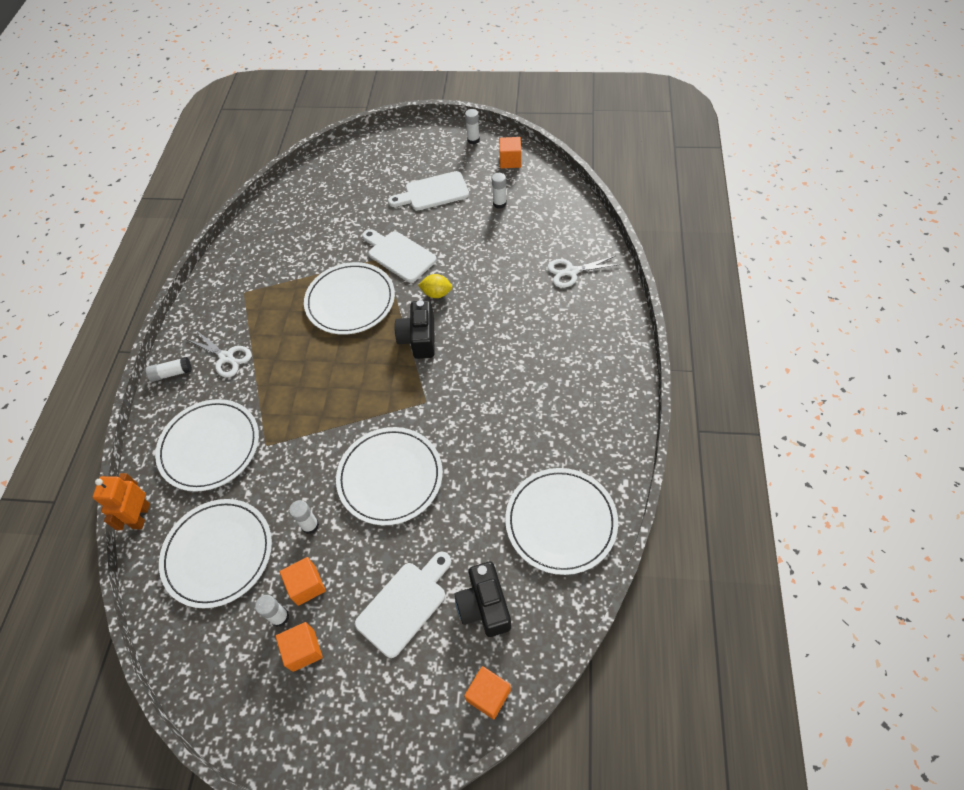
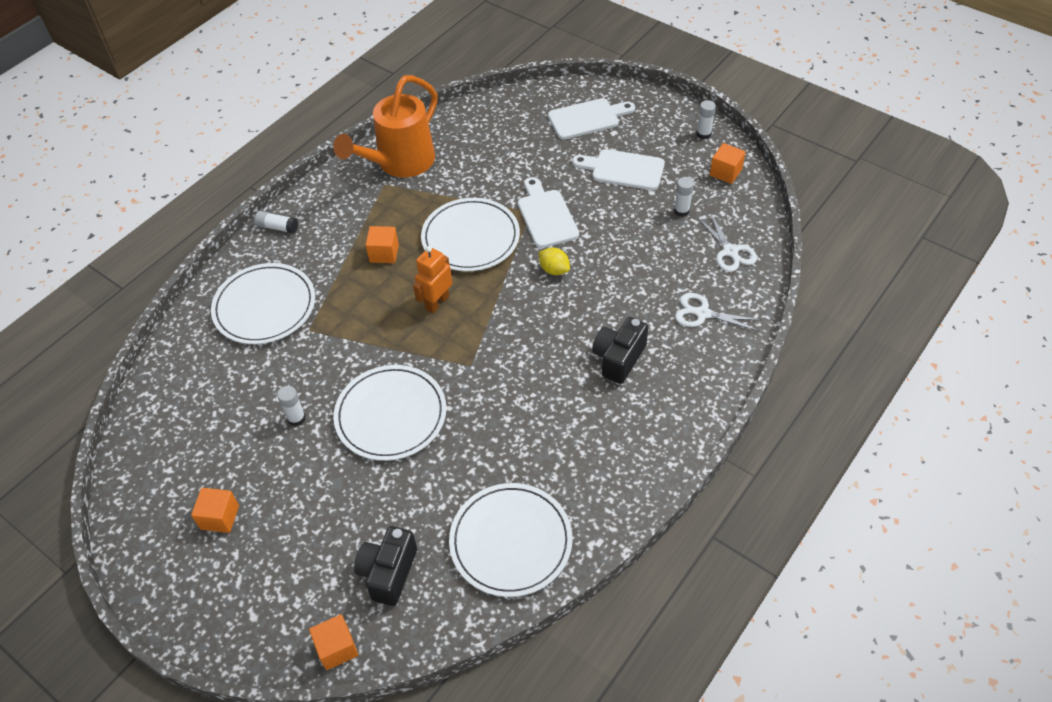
camera: 30 degrees right, 5 degrees down
(141, 516) = (175, 335): orange robot -> orange robot (437, 302)
(218, 553) = (210, 400): white plate -> none
(226, 357) = (330, 236): white scissors -> white scissors (730, 251)
(244, 269) = (400, 163): none -> orange watering can
(279, 617) = (220, 479): white glue stick -> none
(306, 585) = (259, 466): orange cube -> orange cube (384, 253)
(404, 604) = (324, 530): white cutting board -> white cutting board (587, 118)
(419, 339) = (506, 304): black camera -> black camera (618, 358)

